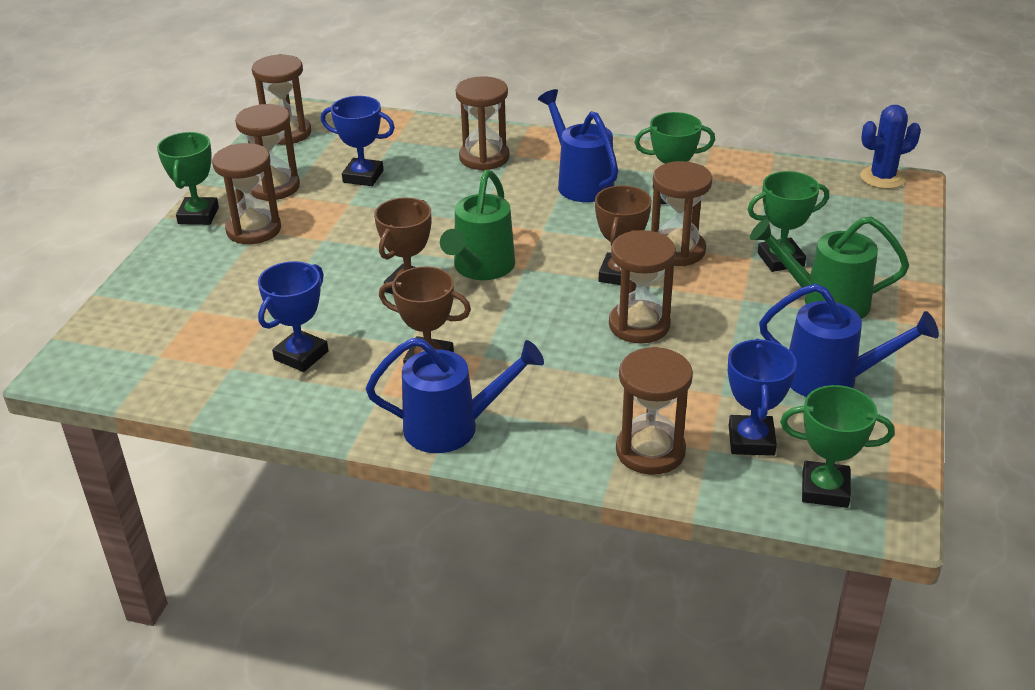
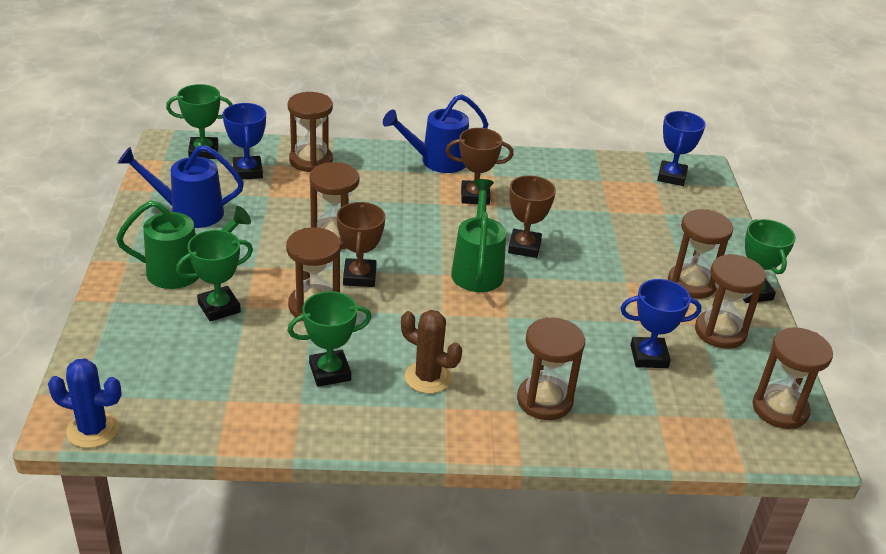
camera: 160 degrees right, 0 degrees up
(301, 355) = (563, 191): blue trophy -> blue trophy (671, 177)
(580, 182) = (428, 377): blue watering can -> brown cactus
(882, 178) = (93, 429): blue cactus -> blue cactus turned 45 degrees clockwise

